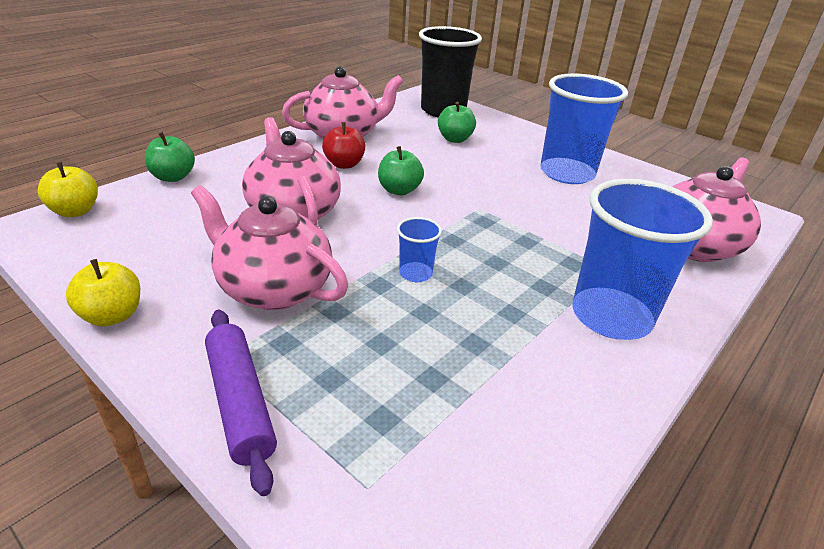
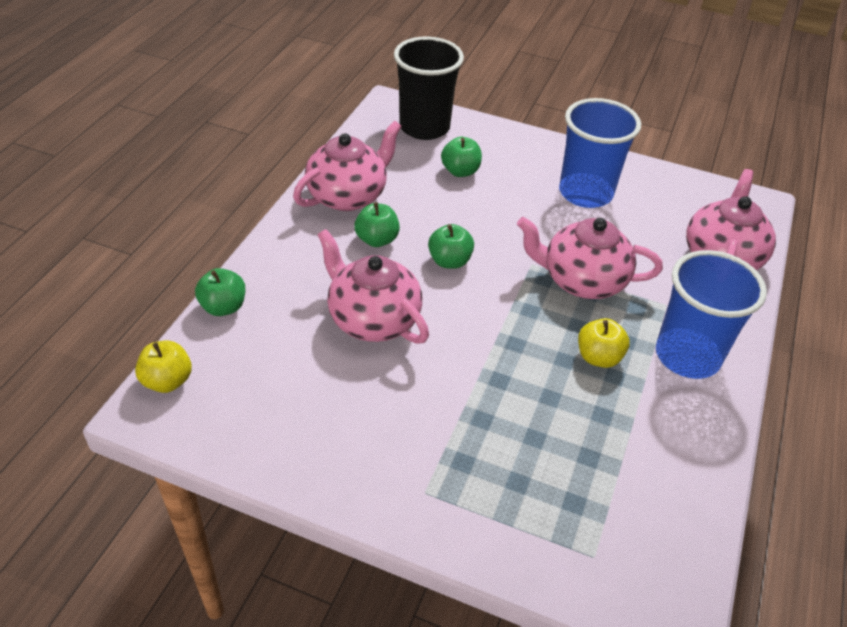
camera: 20 degrees left, 10 degrees up
(112, 315) = (307, 483): yellow apple -> yellow apple (598, 357)
(240, 402) = (468, 525): purple rolling pin -> none
(273, 288) = (417, 412): pink teapot -> pink teapot (582, 280)
(344, 164) = (377, 240): red apple -> green apple
(415, 273) = (521, 359): blue cup -> none

